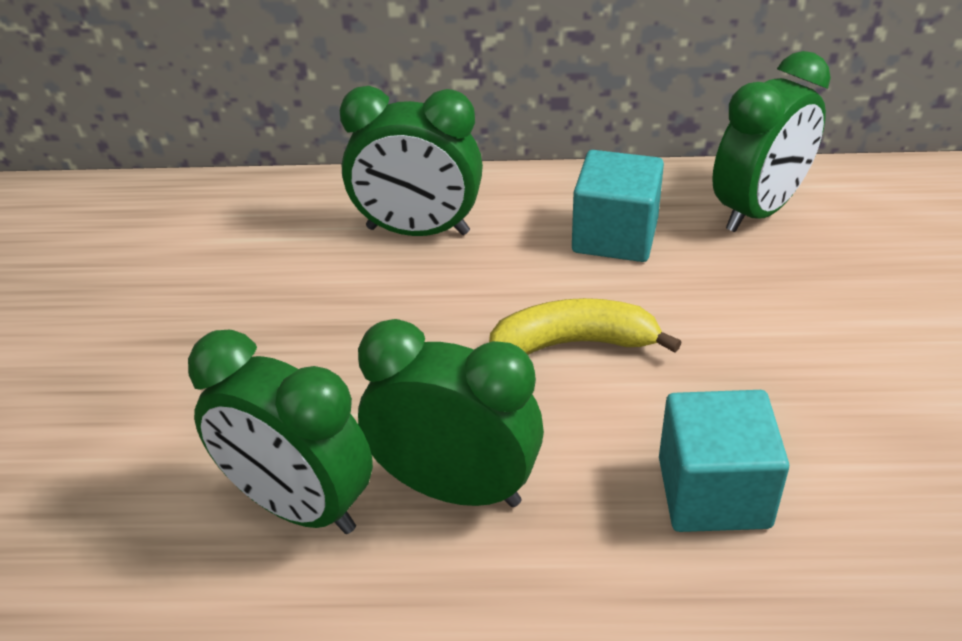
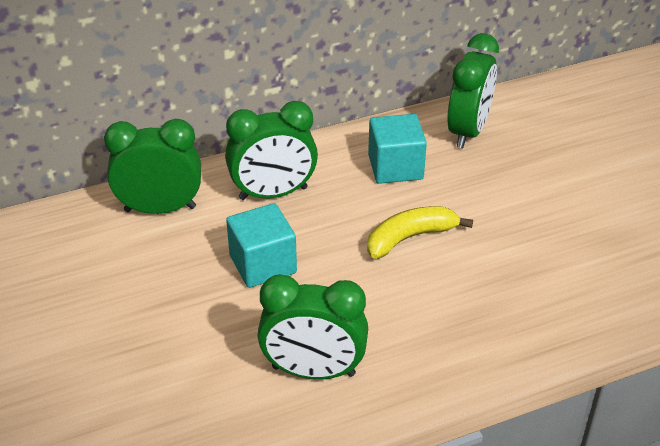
camera: 25 degrees left, 0 degrees up
(455, 488) = (394, 335): green clock -> green clock (160, 209)
(713, 492) = (527, 296): turquoise cube -> turquoise cube (263, 264)

